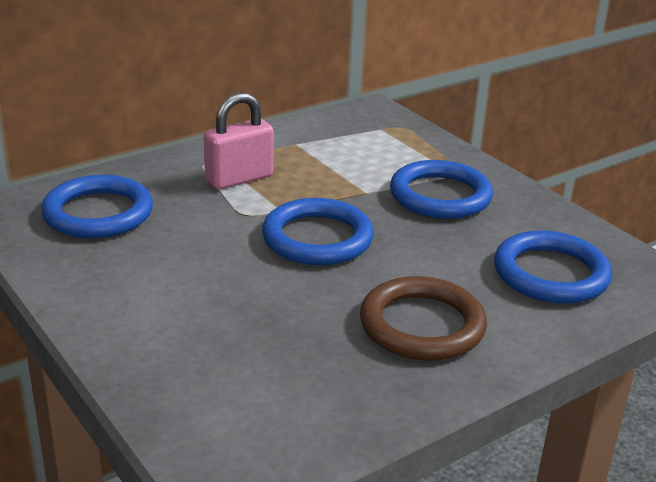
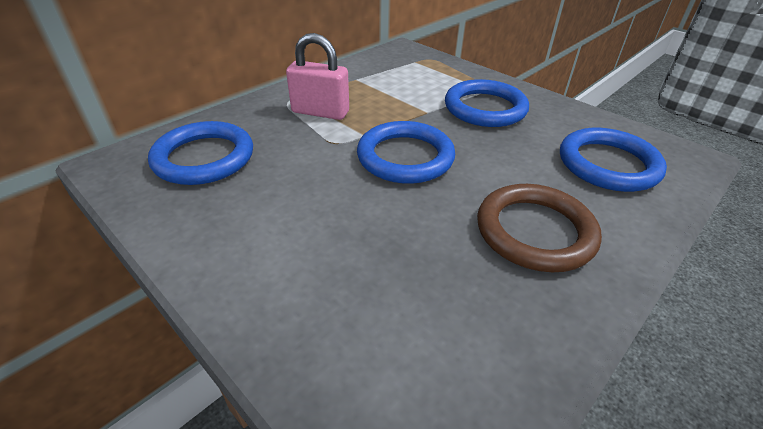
camera: 10 degrees left, 10 degrees up
(239, 179) = (320, 112): pink padlock -> pink padlock turned 60 degrees clockwise

